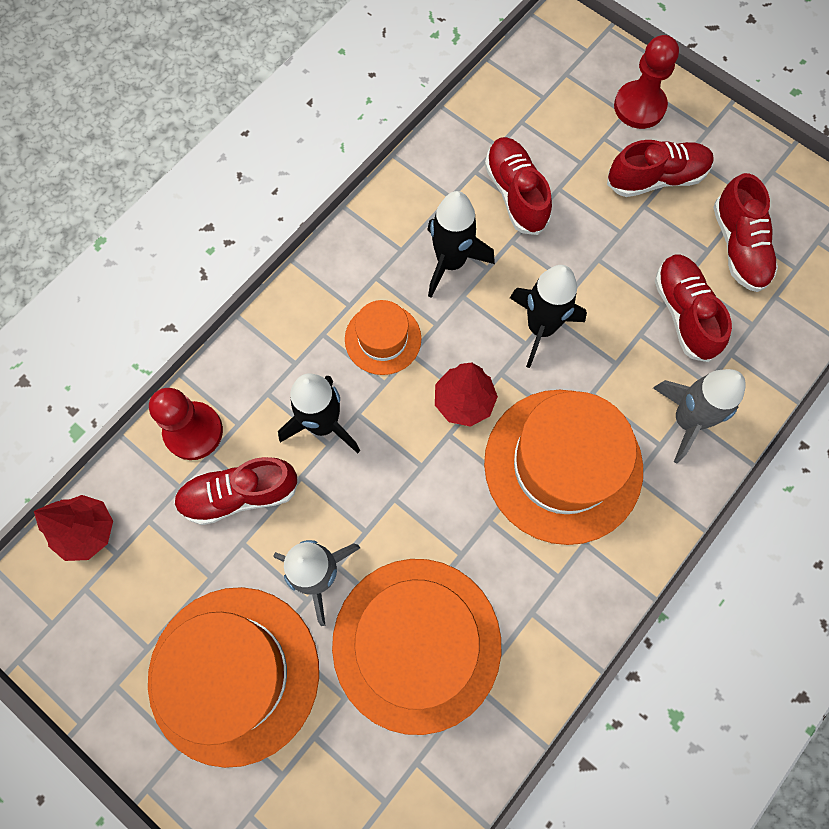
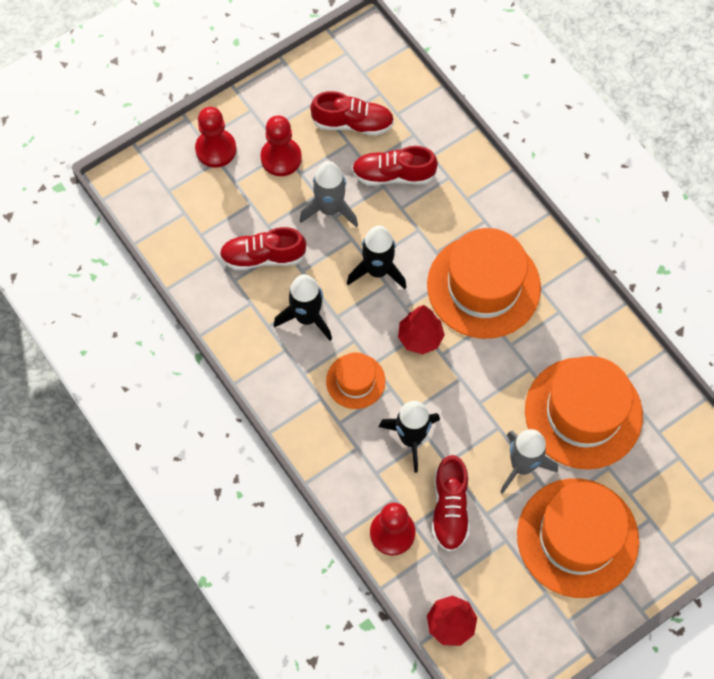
camera: 75 degrees left, 5 degrees down
(656, 178) = (281, 158): red shoe -> red pawn
(687, 420) = (472, 199): grey rocket -> grey rocket (330, 209)

